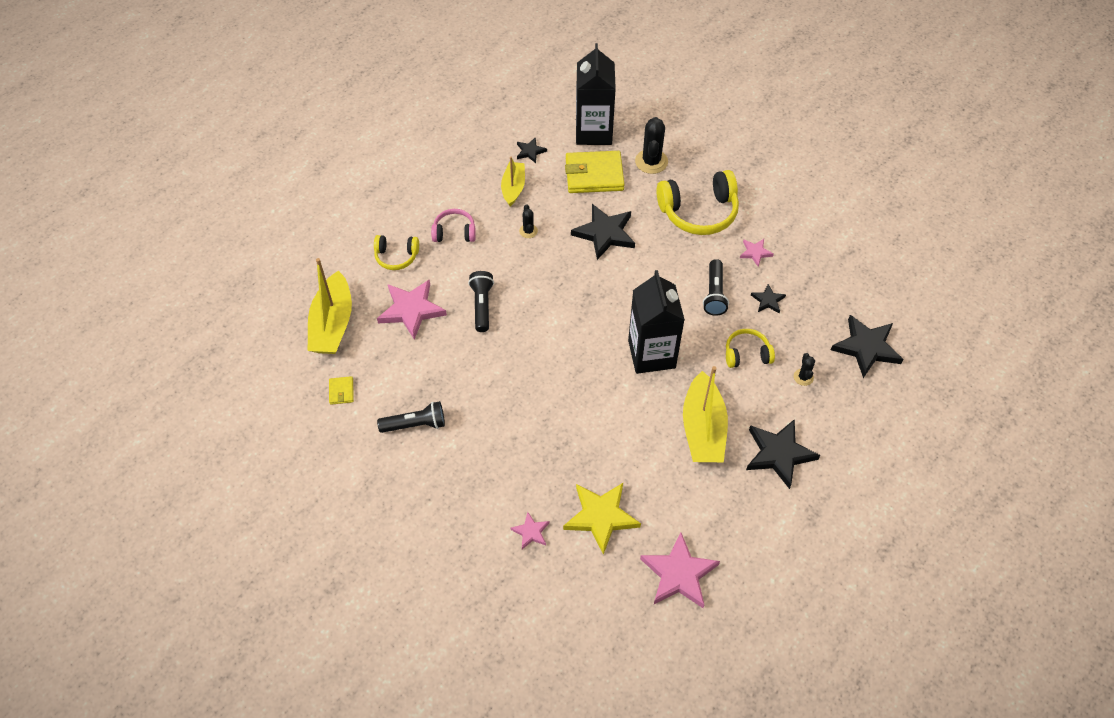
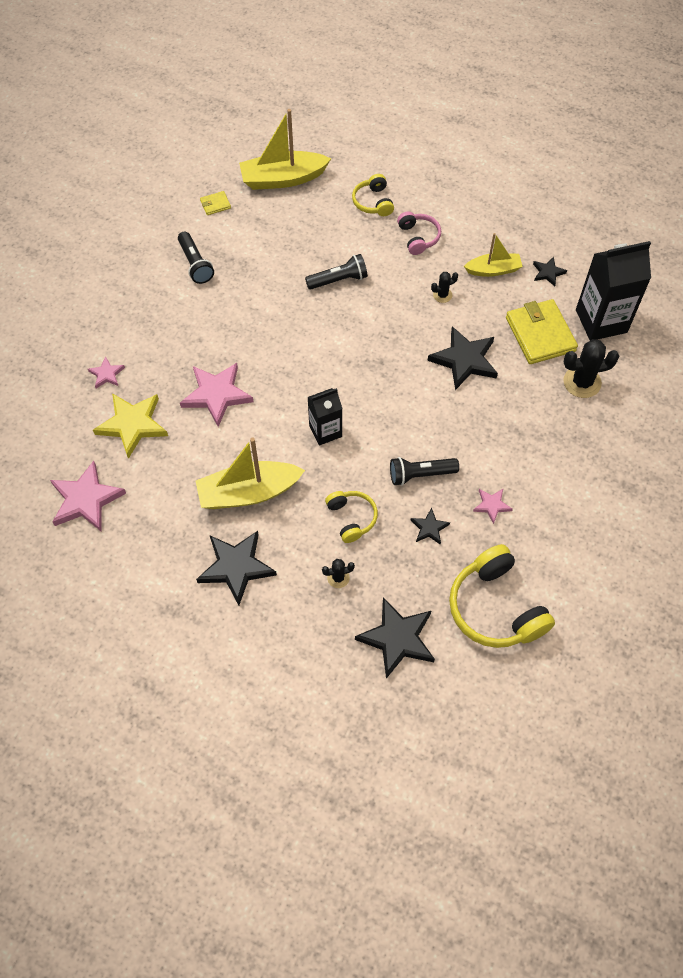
camera: 75 degrees right, 5 degrees up
(411, 310) = (316, 229): pink star -> pink star (216, 395)
(651, 354) = (325, 431): black carton -> black carton, size x0.59
(699, 212) = (528, 440): yellow headphones -> yellow headphones (495, 608)

